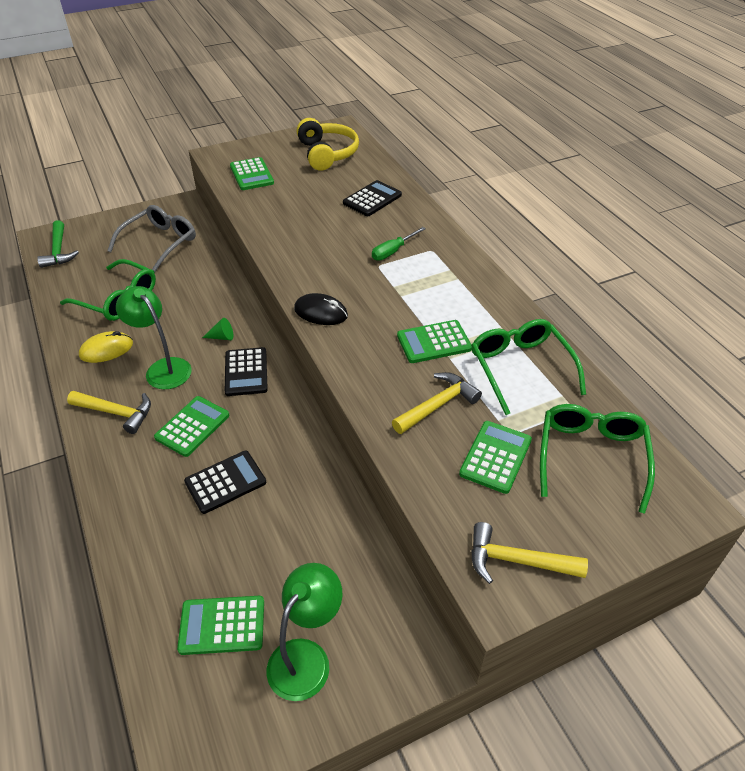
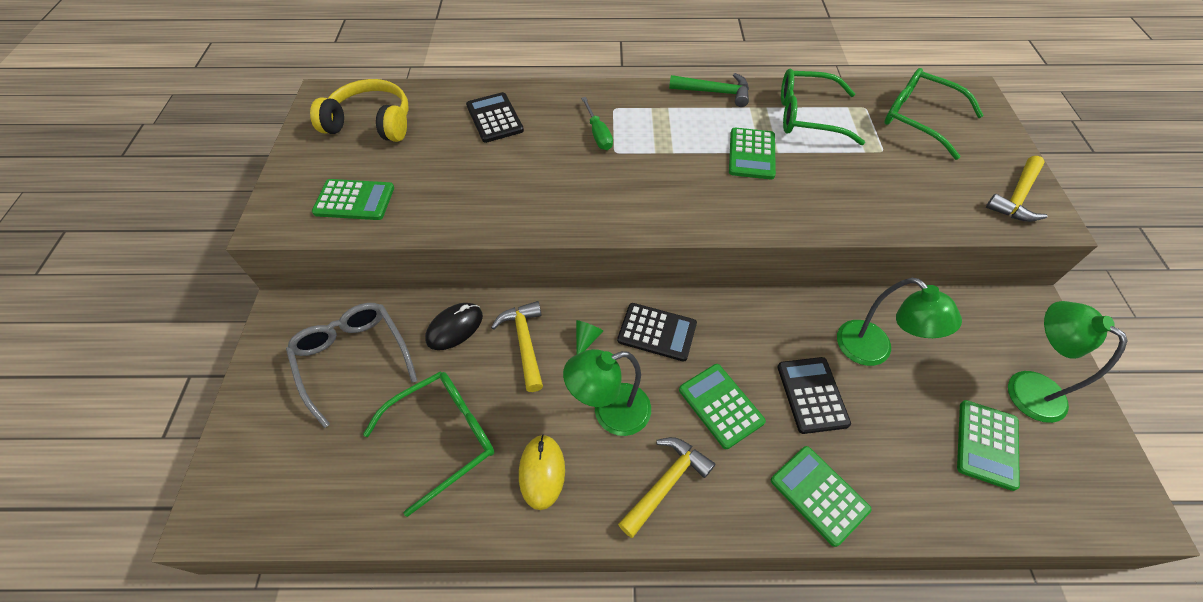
camera: 65 degrees left, 10 degrees up
(58, 251) = (267, 498): green hammer -> green hammer (715, 92)
(292, 518) = (873, 351): none -> green lamp
(321, 312) = (667, 218): black mouse -> black mouse (455, 328)
(438, 405) = (835, 180): yellow hammer -> yellow hammer (524, 342)
(495, 457) = (907, 168): green calculator -> green calculator (819, 495)

